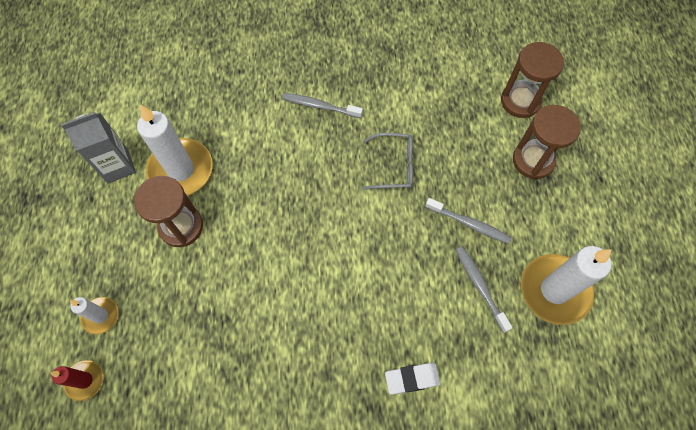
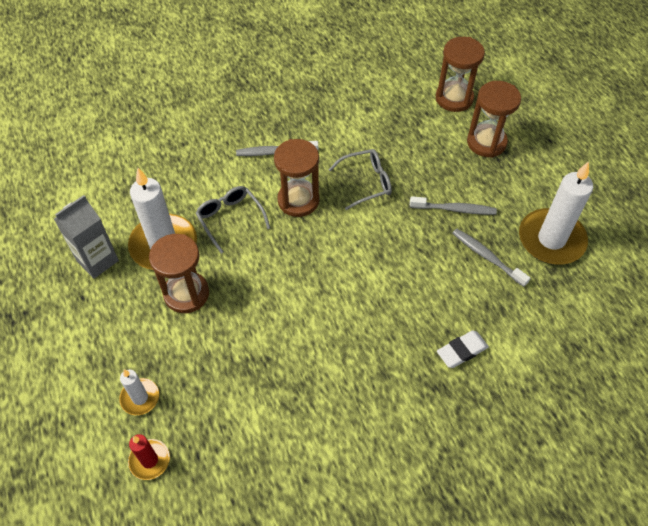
camera: 20 degrees left, 10 degrees down
(250, 163) = (230, 219): none -> grey glasses
(321, 164) = (298, 200): none -> brown hourglass

